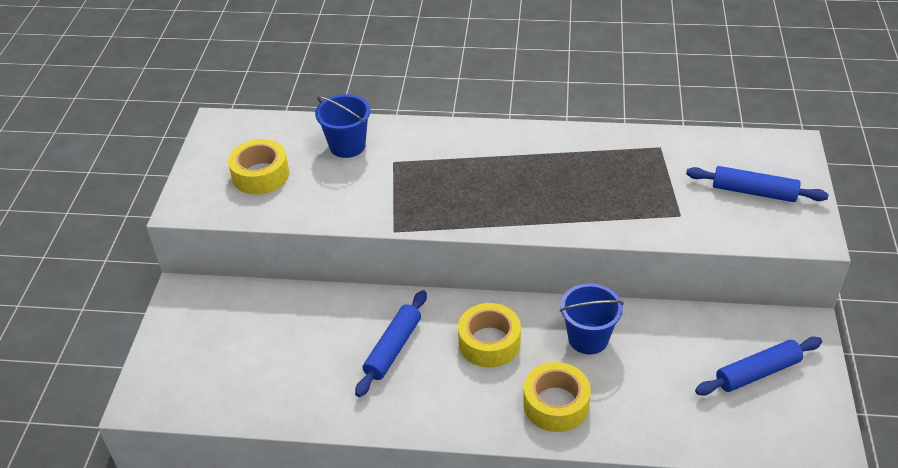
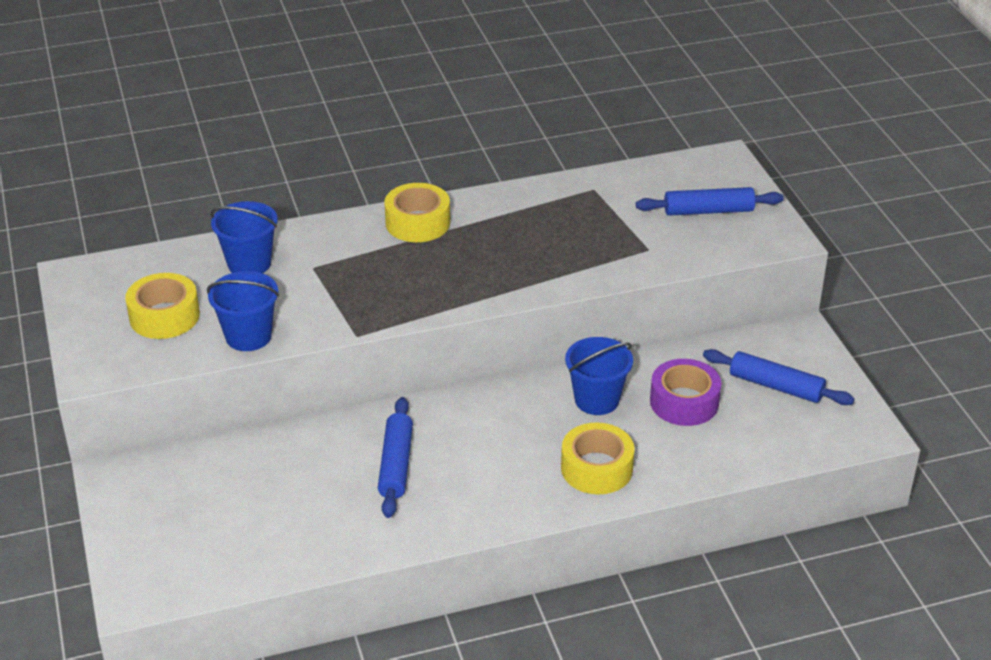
camera: 25 degrees left, 5 degrees down
(311, 209) = (248, 336): none -> blue bucket
(489, 342) = (496, 431): yellow tape -> yellow tape (417, 223)
(664, 363) = (684, 402): none -> purple tape
(757, 372) = (776, 386): blue rolling pin -> blue rolling pin turned 75 degrees clockwise

